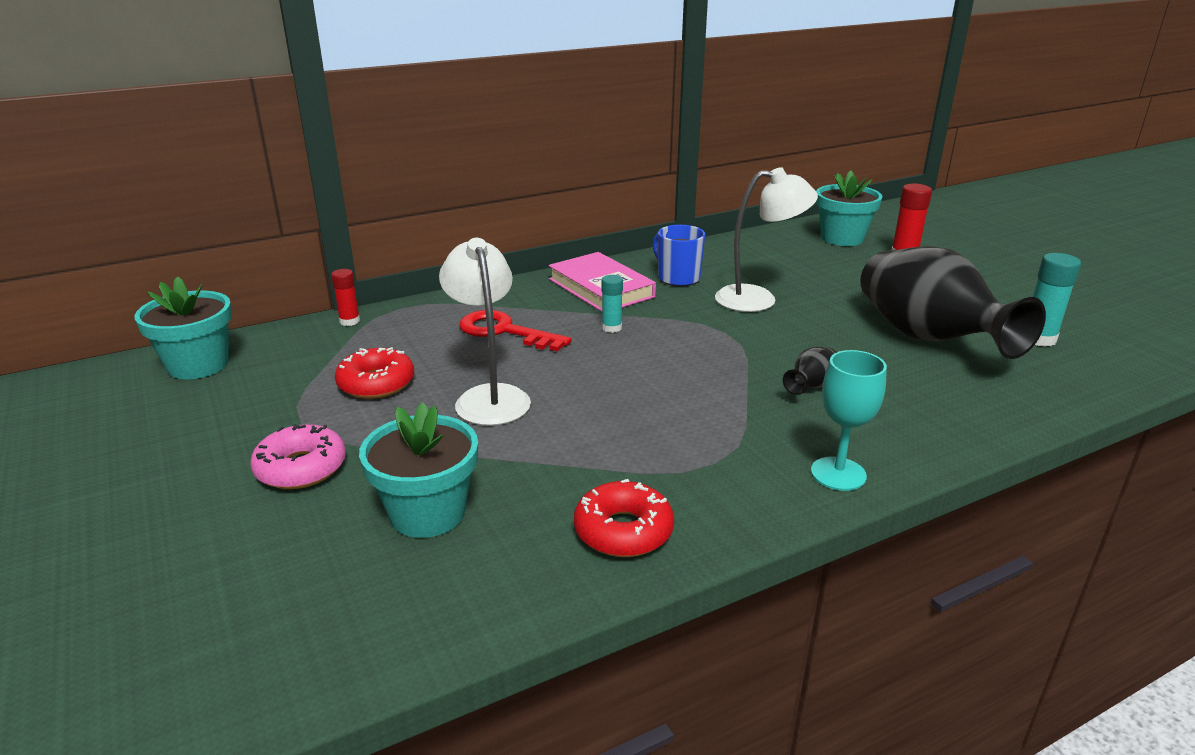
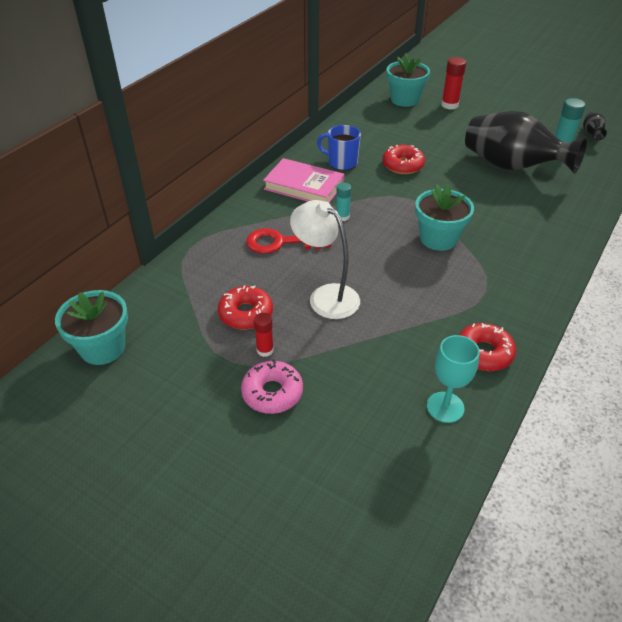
camera: 30 degrees left, 15 degrees up
(349, 321) = (168, 271): red glue stick -> red glue stick (265, 350)
(427, 513) = (378, 388): turquoise flower pot -> turquoise flower pot (438, 238)
(758, 299) = (403, 165): white lamp -> red donut
(811, 386) = (485, 221): black vase -> black vase (591, 134)
(838, 474) = (546, 274): turquoise goblet -> turquoise goblet (445, 407)

